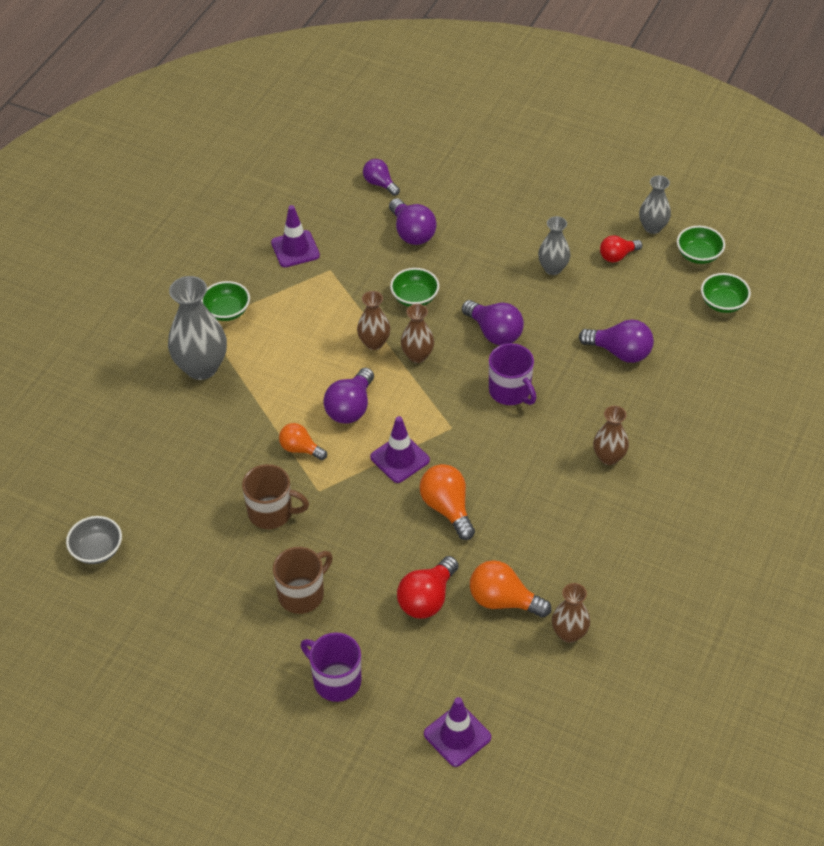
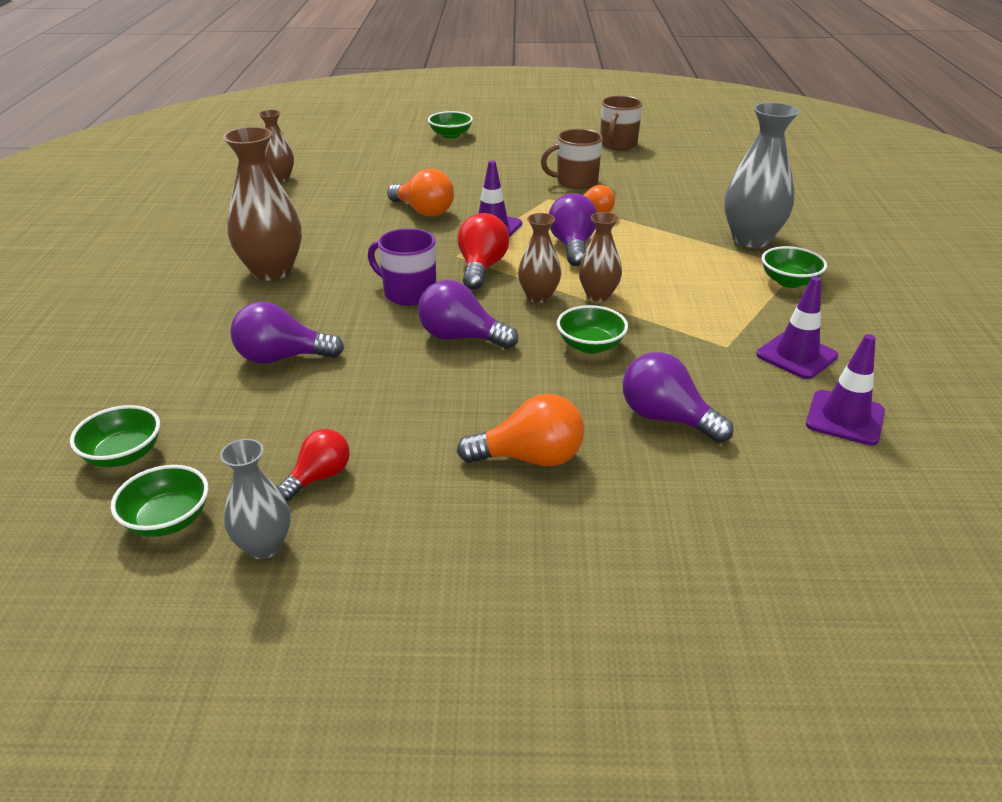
camera: 155 degrees right, 15 degrees down
(97, 550) = (684, 145): grey bowl -> none
(302, 594) = (509, 157): brown mug -> brown mug (618, 145)
(336, 680) = (450, 135): purple mug -> green bowl
(380, 184) = (788, 475): purple light bulb -> none
(427, 599) = (408, 171): red light bulb -> red light bulb (481, 268)
(457, 735) = (348, 133): purple traffic cone -> purple traffic cone (844, 418)
(503, 600) = (343, 181): orange light bulb -> orange light bulb (530, 458)
(553, 268) = (420, 430): grey vase -> none
(609, 457) = (272, 271): brown vase -> brown vase, size x1.73

